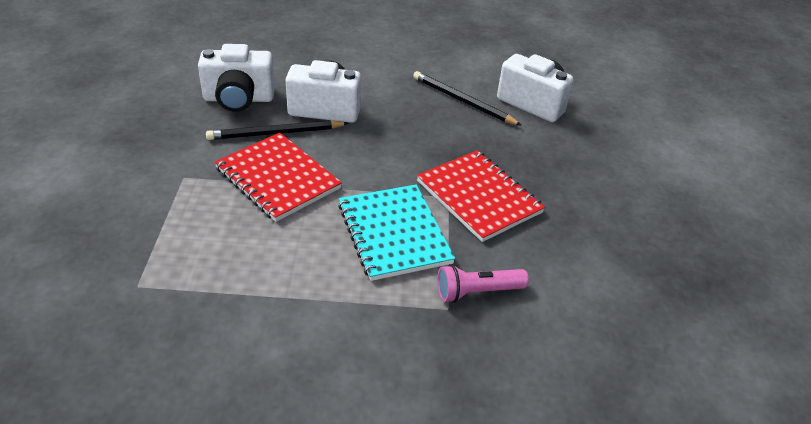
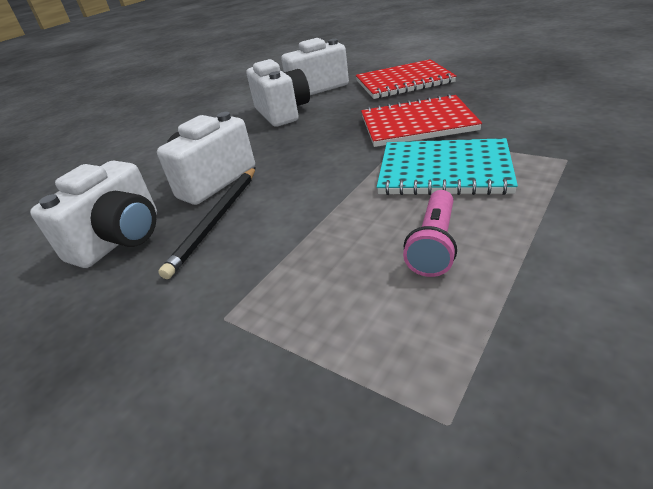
camera: 50 degrees left, 5 degrees down
(278, 178) = (299, 231): red notebook -> red notebook (403, 82)
(463, 101) = (282, 113): black pencil -> white camera
(477, 292) = (547, 142): pink flashlight -> pink flashlight (434, 244)

